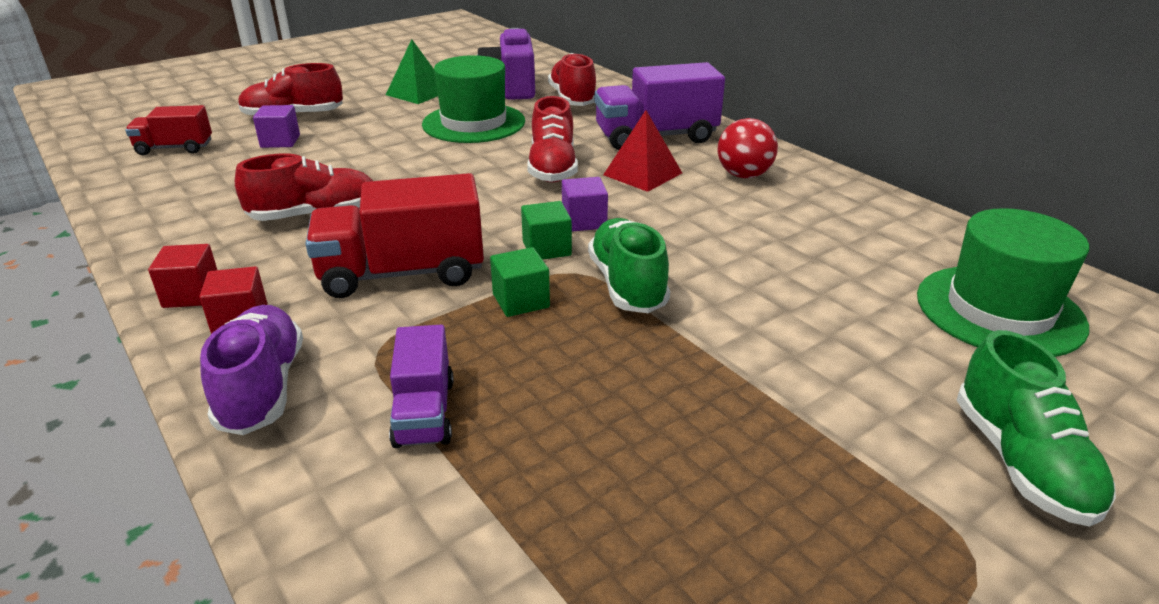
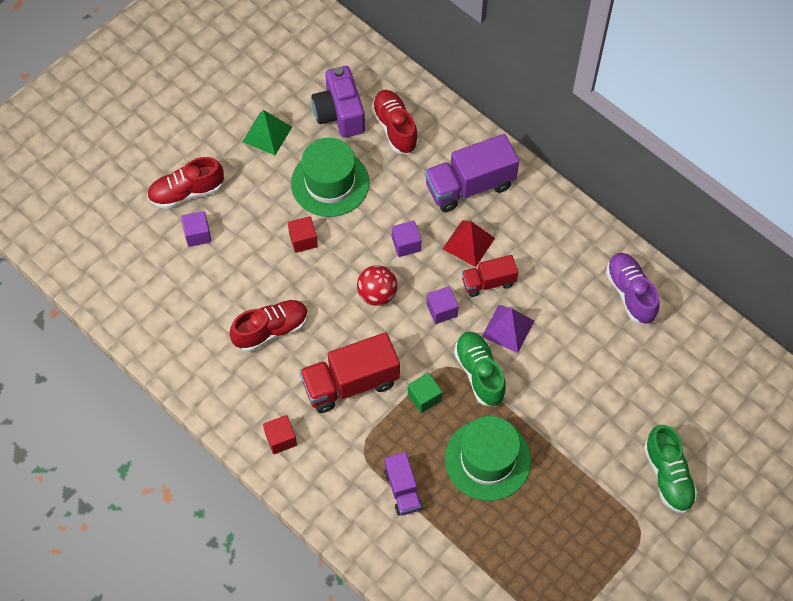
camera: 10 degrees left, 30 degrees up
(175, 148) = (126, 257): red truck -> red truck (488, 282)
(192, 294) = (241, 421): red cube -> red cube (303, 240)
(262, 388) = (319, 487): purple shoe -> purple shoe (630, 293)
(546, 248) = (426, 344): green cube -> none
(553, 168) = (406, 244): red shoe -> purple cube
(687, 246) = (508, 328): none -> purple pyramid
(744, 175) = (536, 235): red ball -> red ball (377, 294)
(999, 310) = (678, 365): green hat -> green hat (487, 459)

